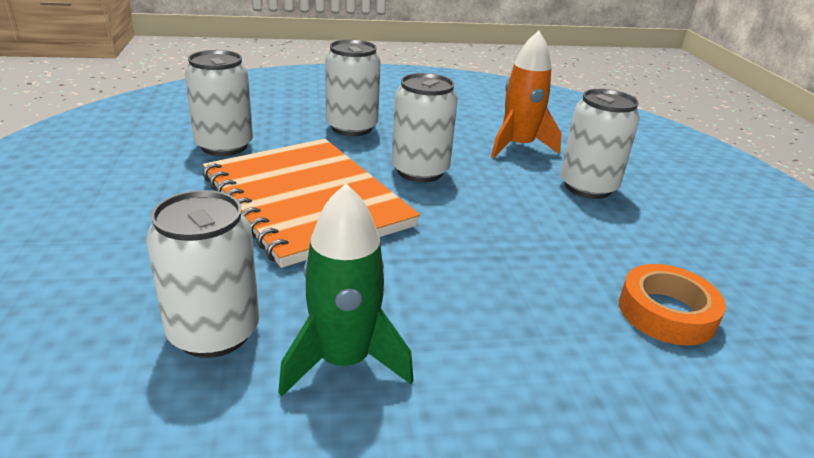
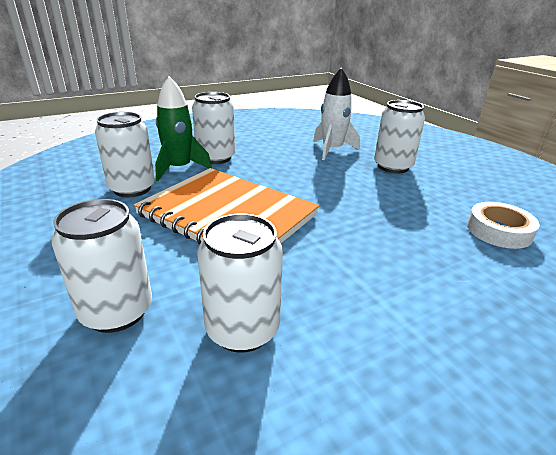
camera: 20 degrees left, 0 degrees up
(343, 361) = (350, 320): green rocket -> green rocket (179, 169)
(420, 171) = (286, 178): white can -> white can (117, 311)
(518, 146) = (332, 150): orange rocket -> white rocket
(666, 312) = (499, 231): orange tape -> white tape

